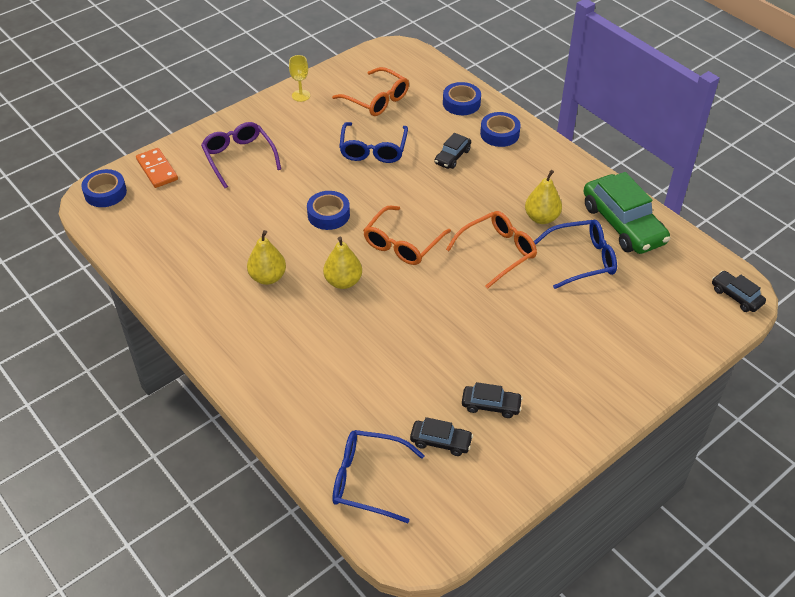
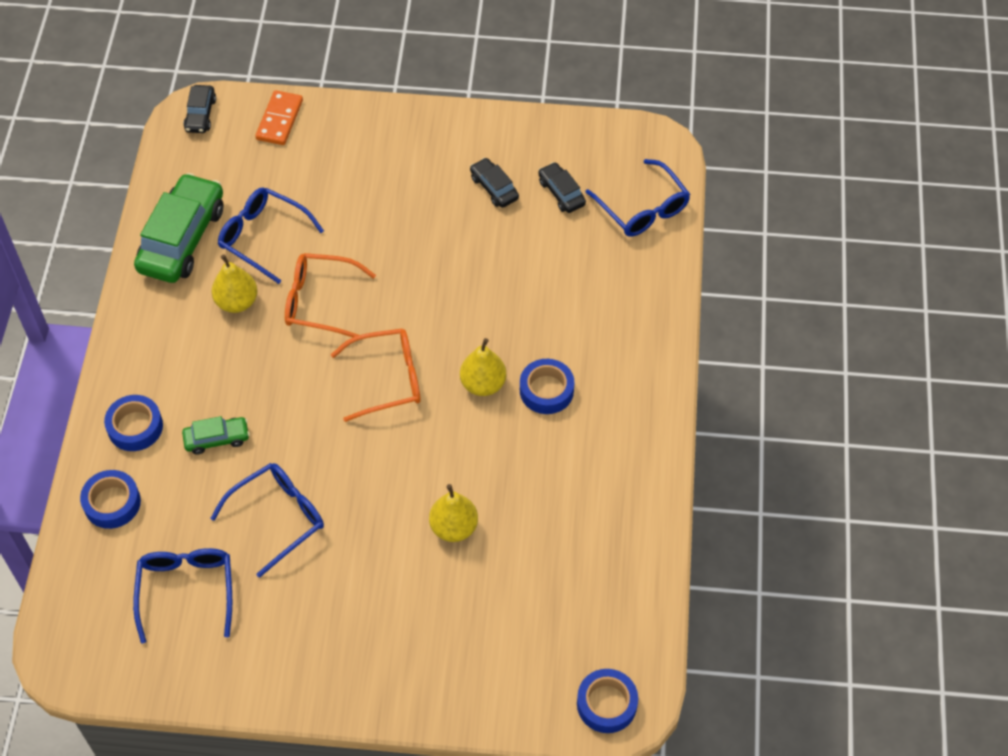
camera: 135 degrees left, 10 degrees up
(157, 170) = (523, 692): orange domino -> orange domino (279, 120)
(239, 158) = (422, 632): purple glasses -> none
(268, 277) = (543, 445): yellow pear -> yellow pear (454, 527)
(301, 95) = (255, 676): yellow goblet -> none
(328, 214) = (414, 471): blue tape -> blue tape (546, 390)
(376, 100) = (186, 591): orange glasses -> blue glasses
(452, 157) = (217, 439): black car -> green car

